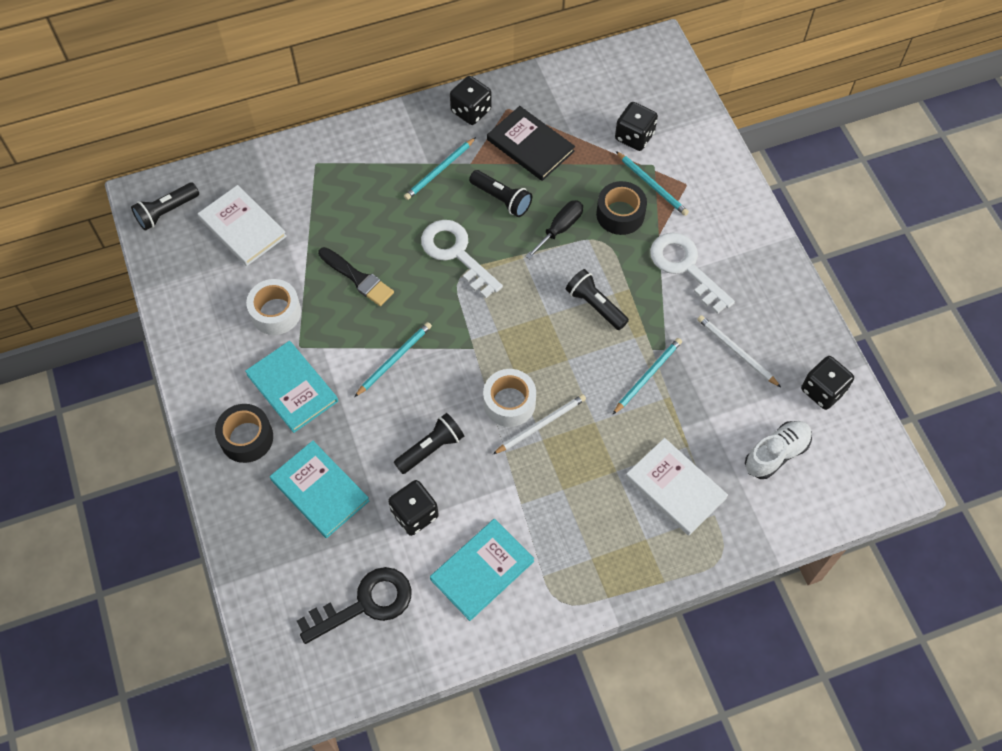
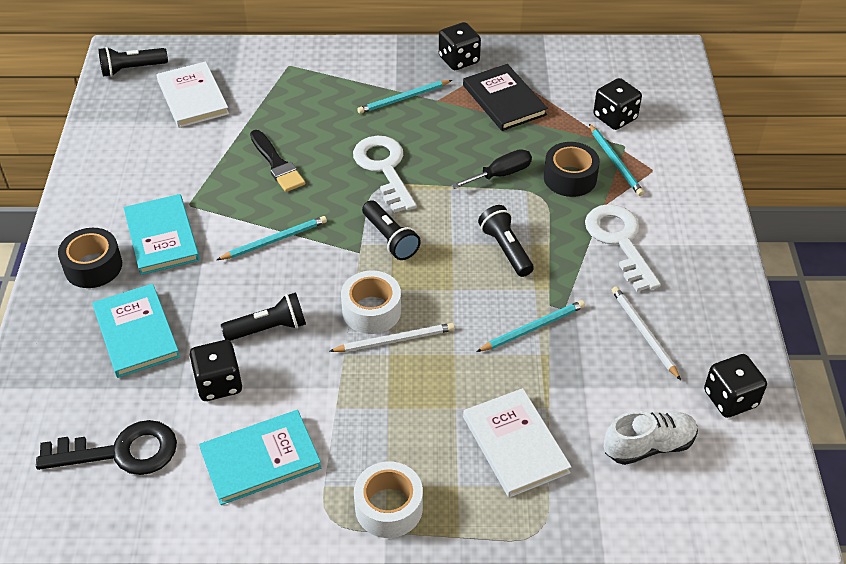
camera: 20 degrees right, 15 degrees down
(276, 312) = (183, 171): white tape -> white tape (389, 507)
(501, 199) = (453, 136): black flashlight -> black flashlight (390, 239)

